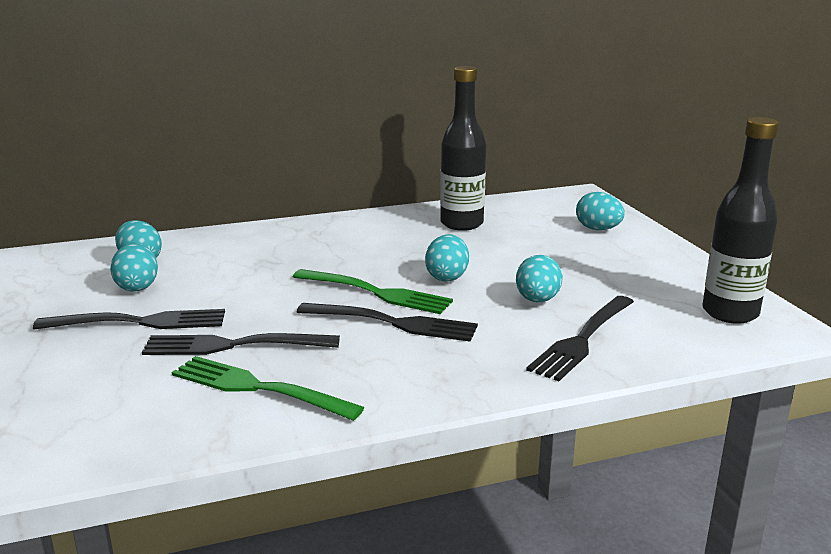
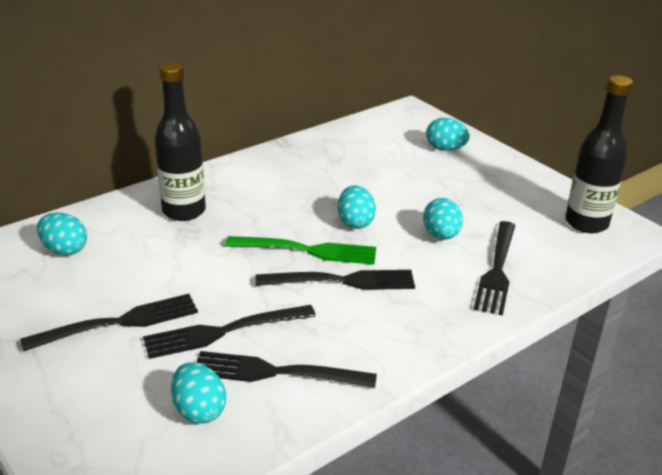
camera: 20 degrees left, 10 degrees up
(137, 287) = (85, 282): turquoise egg -> turquoise egg (199, 410)
(258, 388) = (276, 372): green fork -> black fork
(461, 224) = (331, 159): black bottle -> black bottle (184, 211)

